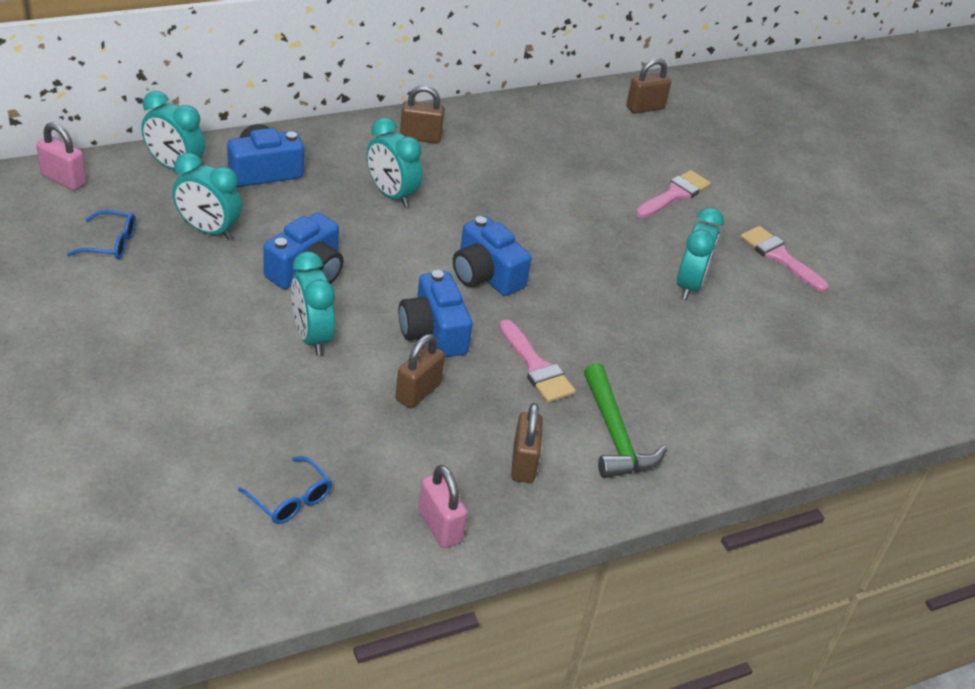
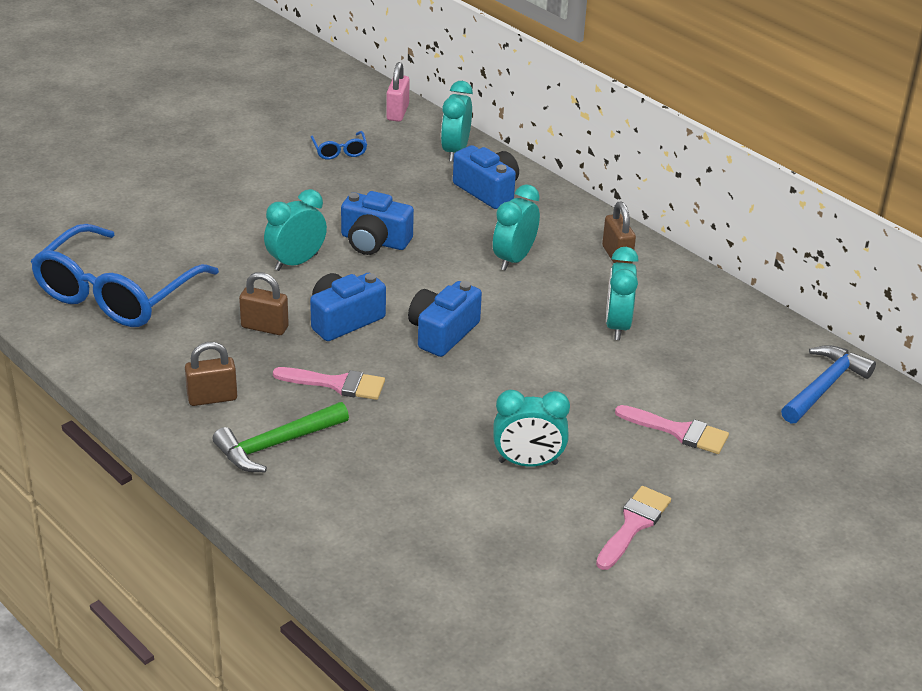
camera: 75 degrees right, 5 degrees down
(208, 230) = (389, 186): turquoise clock -> turquoise clock (617, 326)
(291, 499) = (116, 294): blue glasses -> blue glasses, size x2.50
(440, 526) = (121, 368): pink padlock -> none
(536, 367) = (336, 384): pink brush -> pink brush turned 120 degrees counterclockwise
(645, 108) = (824, 386): brown padlock -> blue hammer

